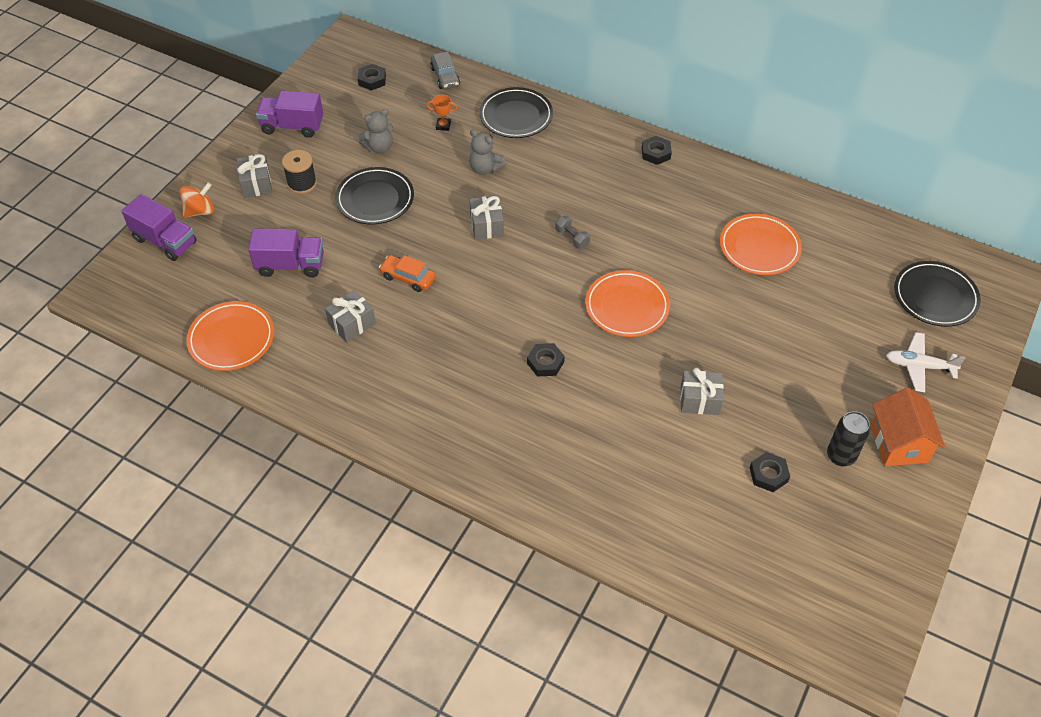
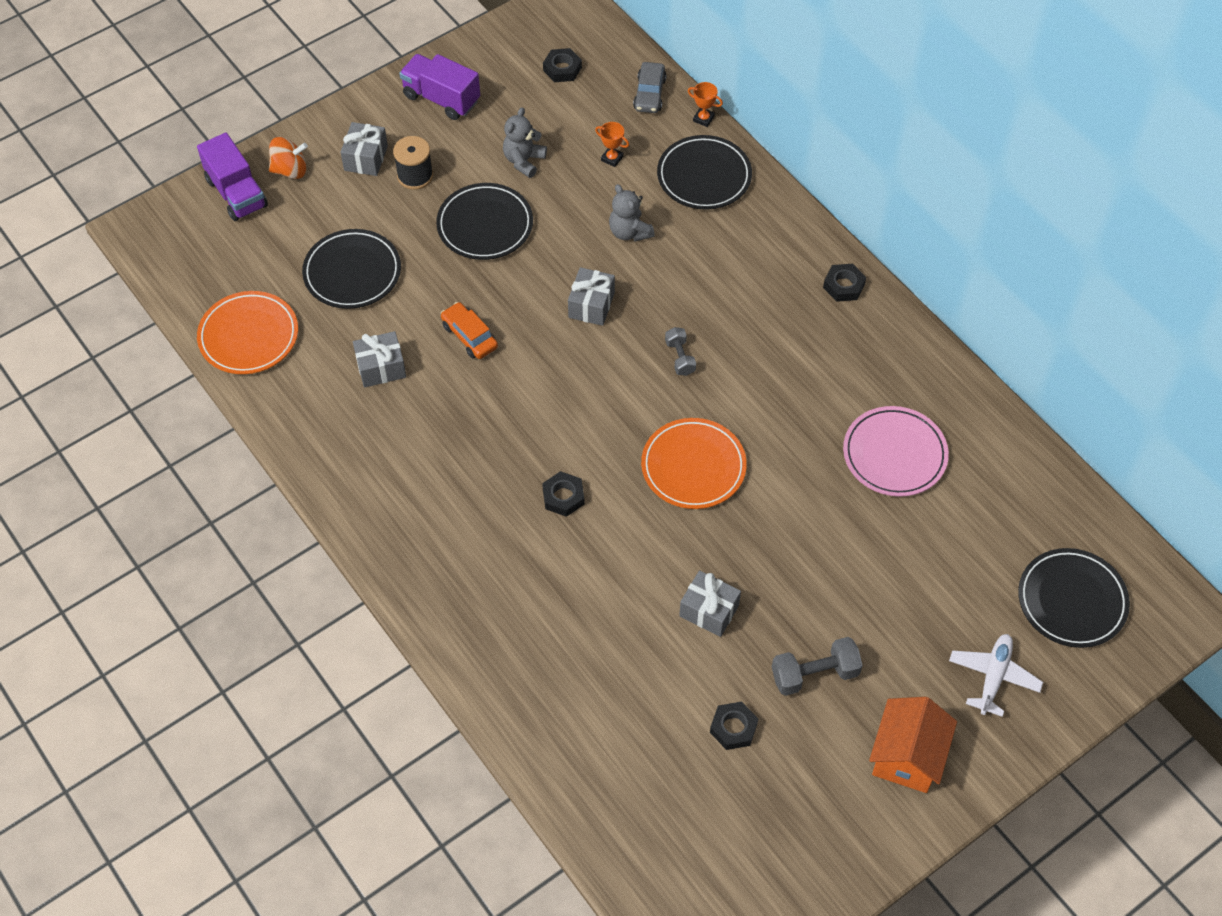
camera: 25 degrees right, 5 degrees up
(290, 265) = (352, 272): purple truck -> black plate
(379, 147) = (524, 161): grey teddy bear -> grey teddy bear turned 120 degrees clockwise
(493, 80) = (703, 119): none -> orange trophy
(759, 247) = (894, 454): orange plate -> pink plate
(800, 413) = (814, 674): none -> grey dumbbell
(840, 456) = (829, 742): black can -> none
(919, 366) = (993, 677): white plane -> white plane turned 75 degrees clockwise

